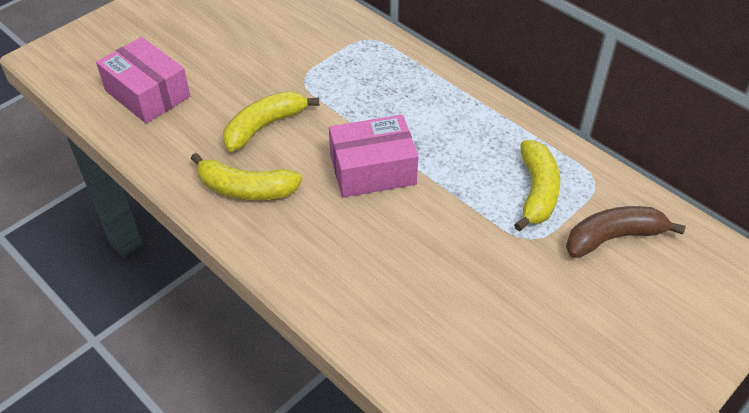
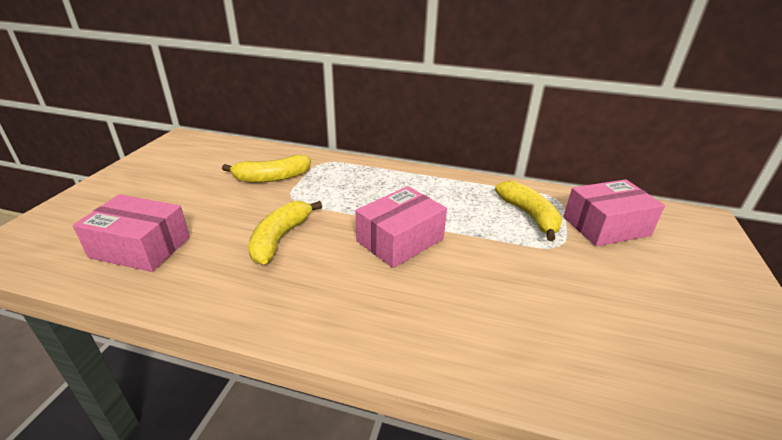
camera: 30 degrees left, 15 degrees down
(245, 189) = (297, 292): yellow banana -> yellow banana (271, 178)
(613, 237) = (606, 226): brown banana -> pink box

